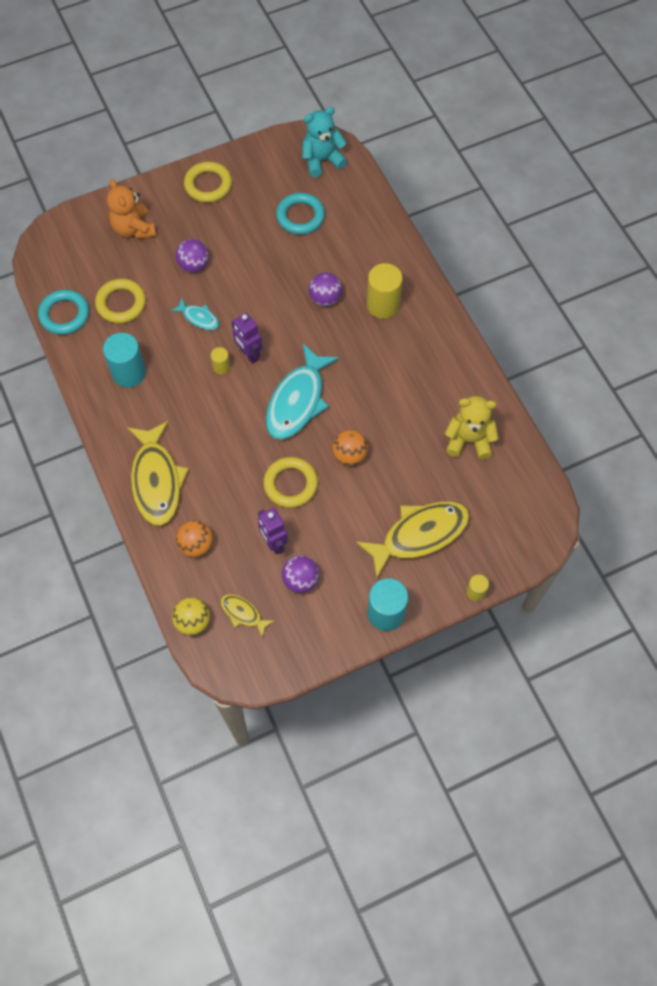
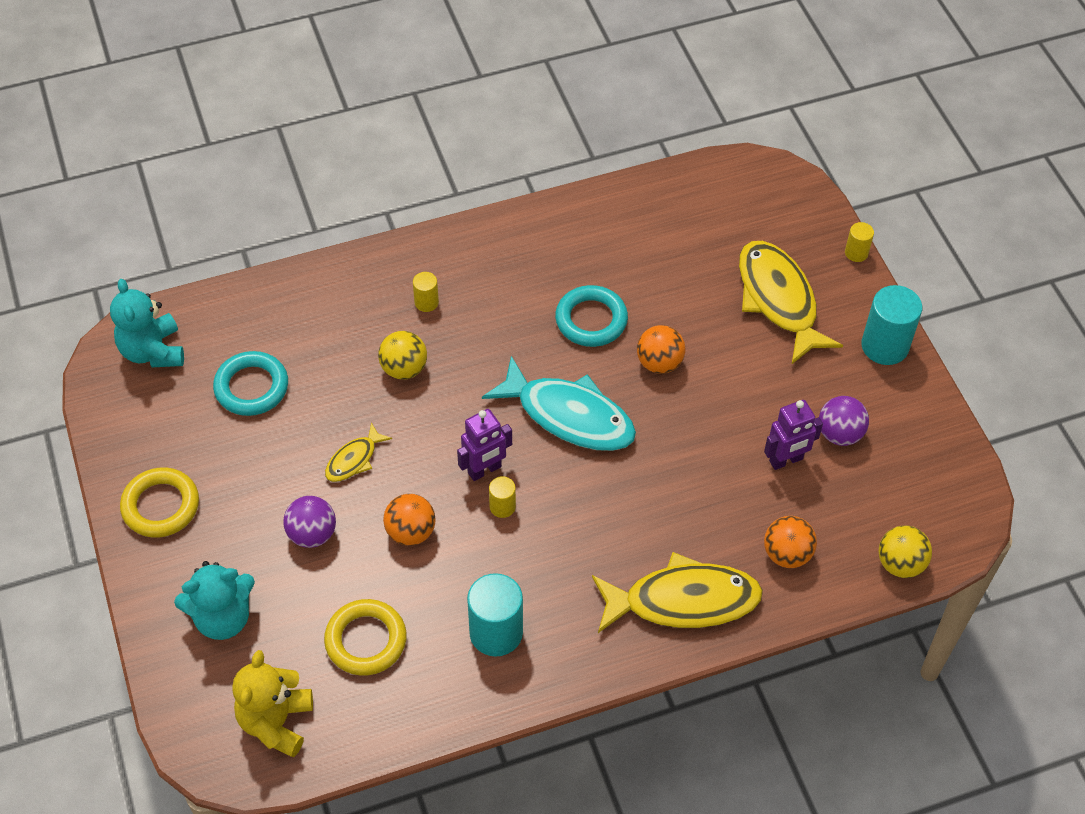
camera: 85 degrees left, 10 degrees down
(64, 314) = (373, 726): turquoise ring -> turquoise ring (591, 320)
(133, 229) = (223, 617): orange teddy bear -> turquoise teddy bear
(199, 318) = (410, 532): turquoise fish -> orange ball
(243, 613) = (887, 503): yellow fish -> yellow fish (354, 459)
(290, 484) = (699, 434): yellow ring -> none
(325, 298) = (404, 369): purple ball -> yellow ball
(383, 305) = (426, 302): yellow cylinder -> yellow cylinder, size x0.51
(469, 440) = (647, 233): yellow teddy bear -> yellow teddy bear (276, 722)

